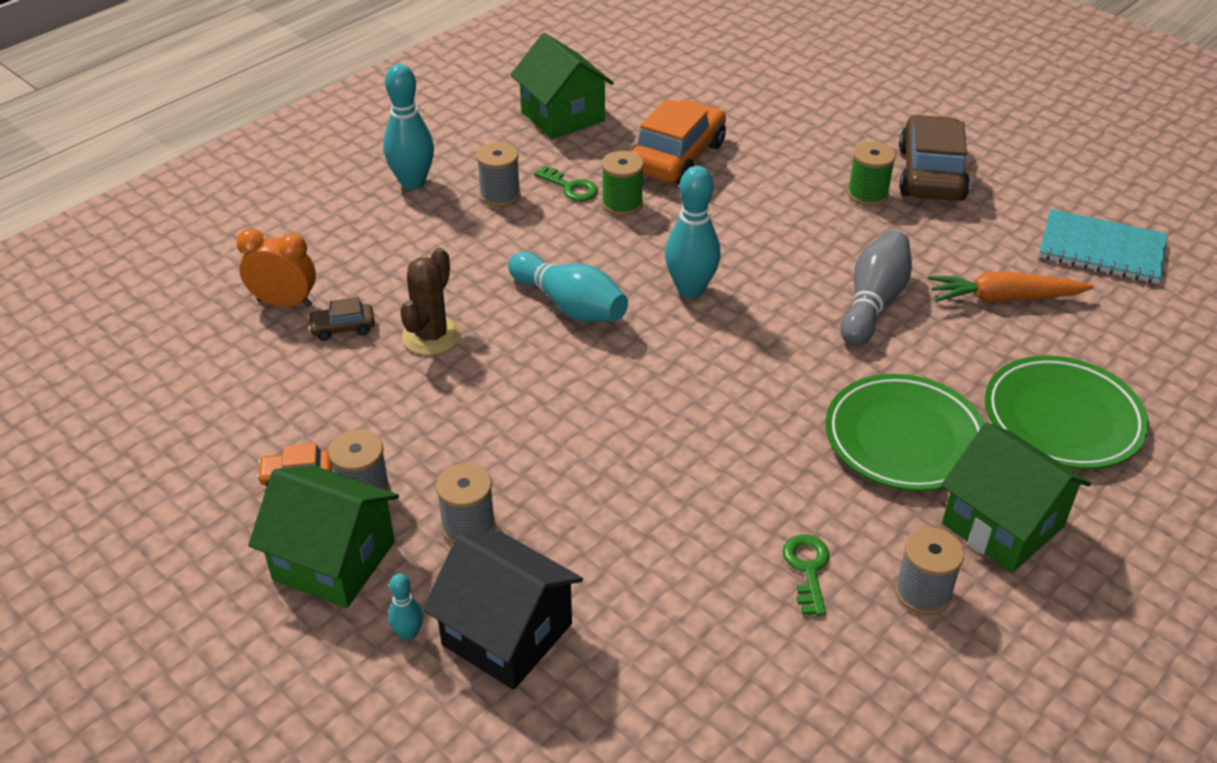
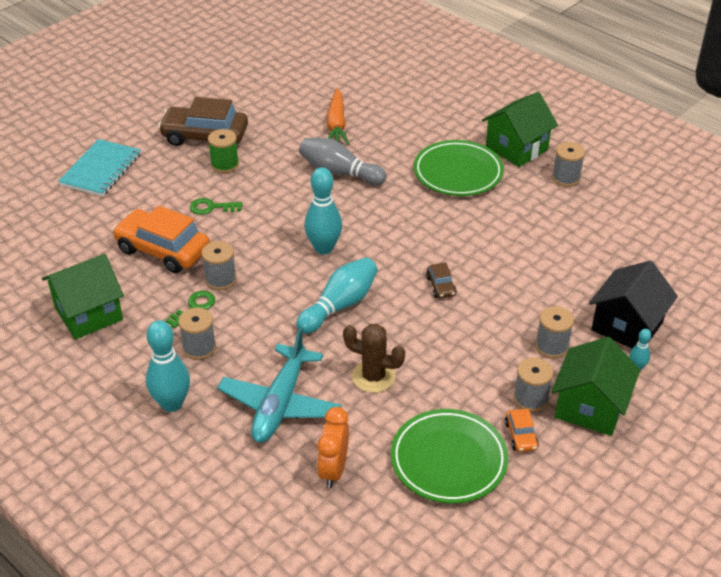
camera: 90 degrees left, 0 degrees up
(343, 328) = (364, 429): brown car -> brown car (441, 286)
(398, 259) = (280, 404): none -> turquoise plane
(622, 204) = (220, 279): green spool -> grey spool
(807, 569) = (558, 214): green key -> green key (211, 207)
(1062, 419) = (437, 119): green plate -> green plate (448, 460)
(1101, 249) = (292, 85): turquoise notebook -> turquoise notebook (101, 170)

